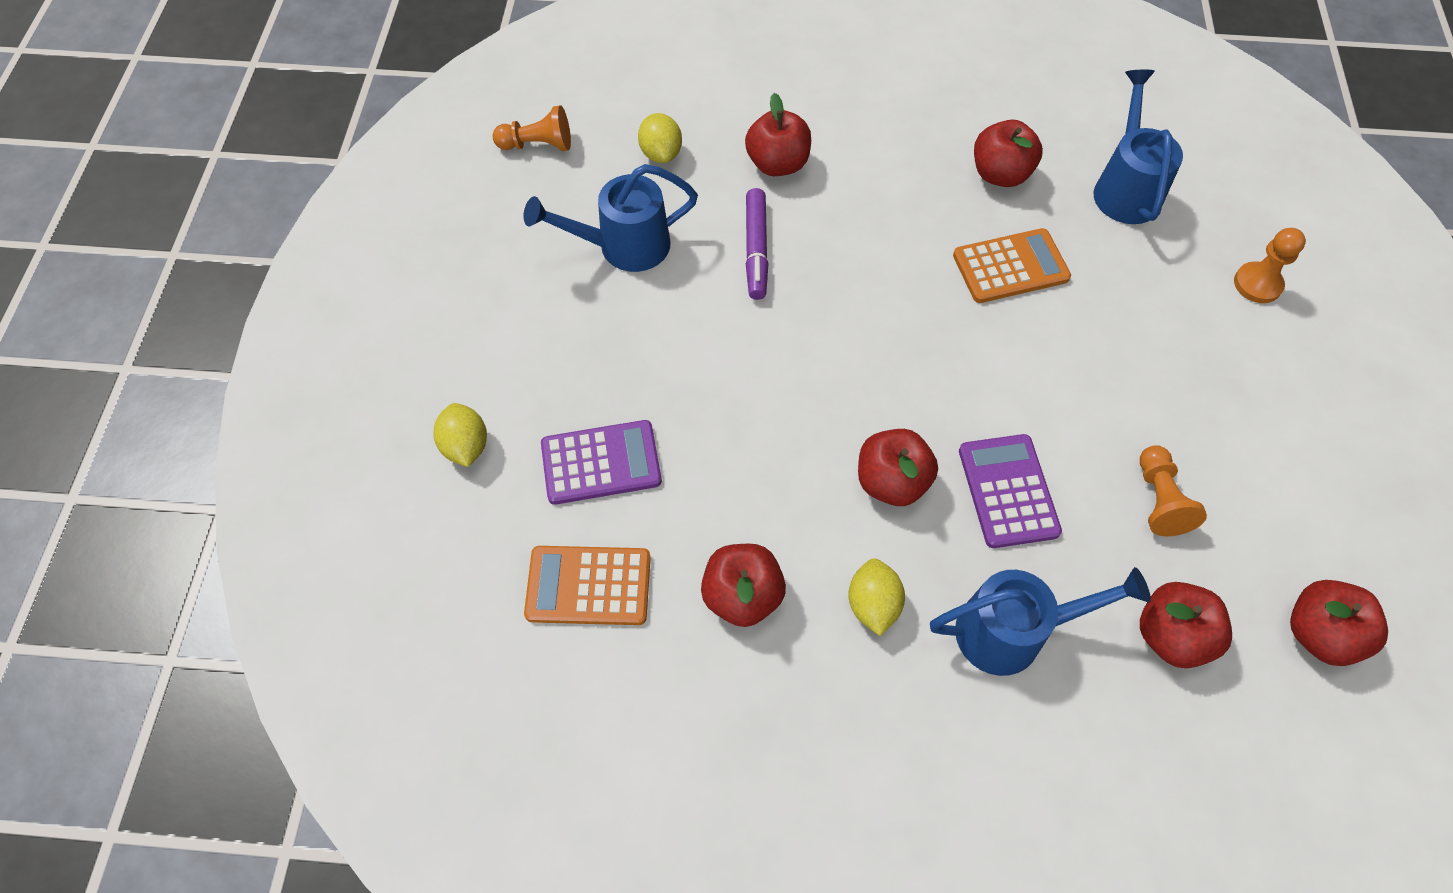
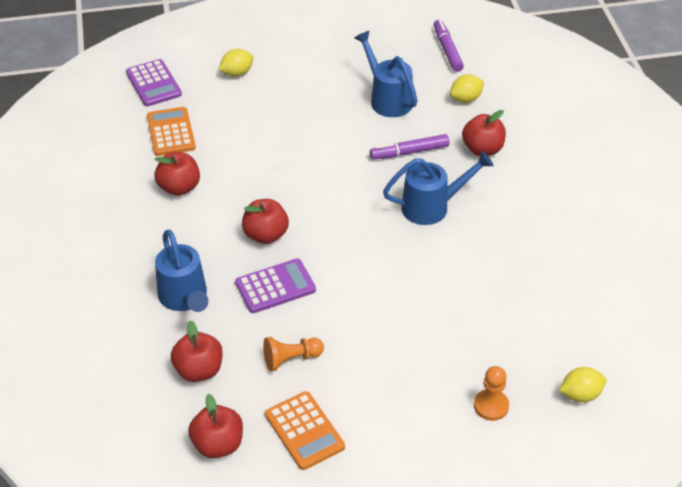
camera: 75 degrees right, 15 degrees down
(538, 145) = (447, 50): orange pawn -> purple marker
(601, 463) = (242, 121): purple calculator -> purple calculator (153, 83)
(873, 605) = (187, 238): yellow lemon -> yellow lemon (580, 394)
(1000, 174) = (527, 256): red apple -> none
(1010, 267) = (447, 270): orange calculator -> orange calculator (304, 431)
(1125, 188) = (548, 325): blue watering can -> blue watering can (432, 207)

